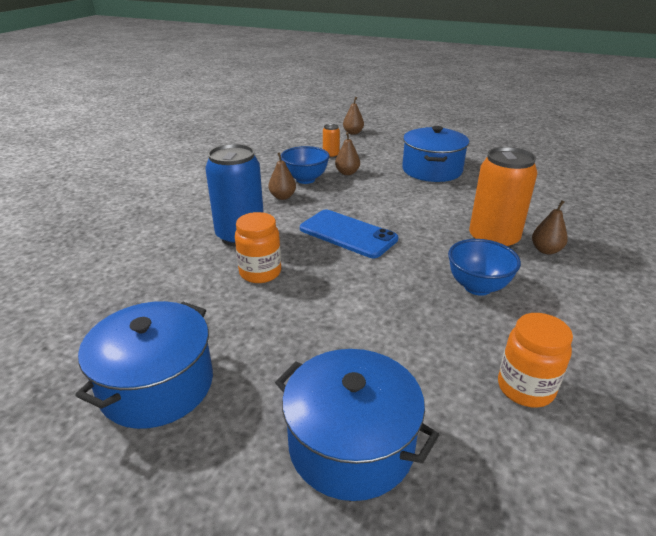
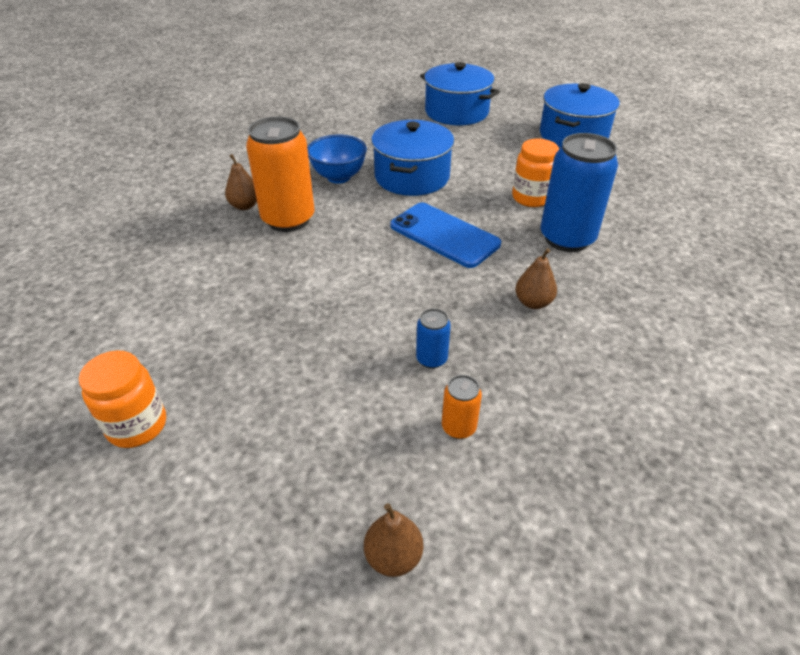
camera: 175 degrees left, 10 degrees up
(305, 179) = (504, 344): blue bowl -> none
(347, 173) = (431, 359): brown pear -> blue can
(432, 170) = (279, 358): blue pot -> blue pot (412, 177)
(525, 388) = (351, 125): orange jar -> orange jar (137, 425)

